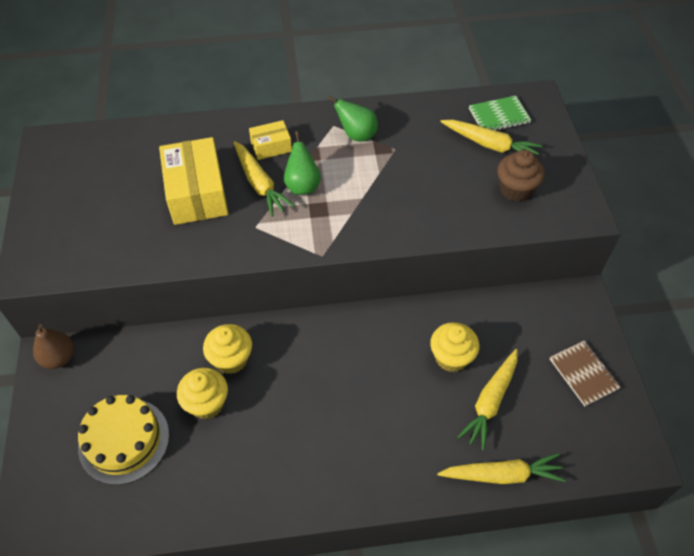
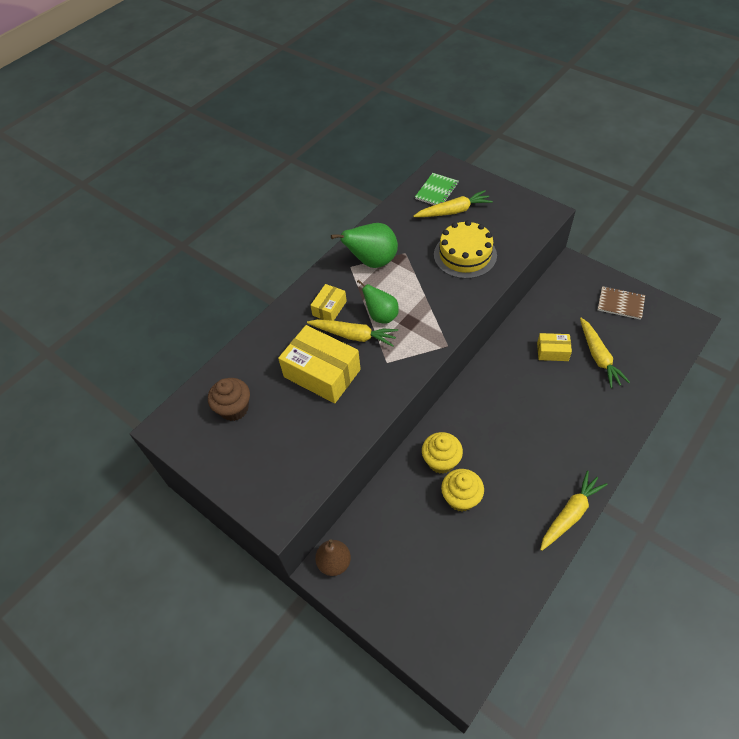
camera: 40 degrees left, 0 degrees up
(124, 440) = (442, 566): yellow cake -> yellow cake (465, 255)
(357, 135) = (372, 261): green pear -> green pear, size x1.53
(451, 357) = (552, 351): yellow cupcake -> yellow box
(502, 475) = (648, 387): yellow carrot -> yellow carrot (570, 514)
(515, 190) = (498, 226): brown cupcake -> brown cupcake (234, 408)

